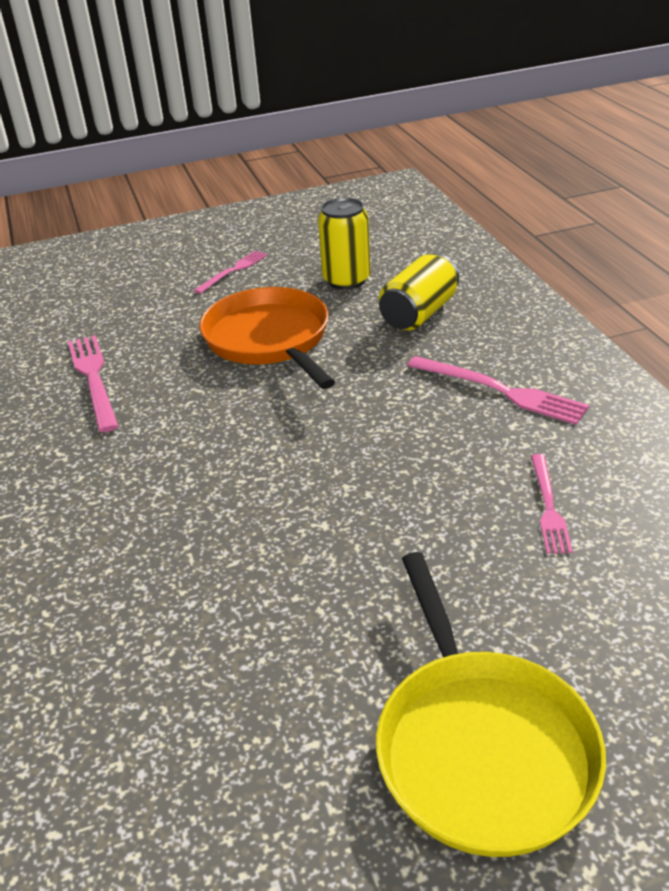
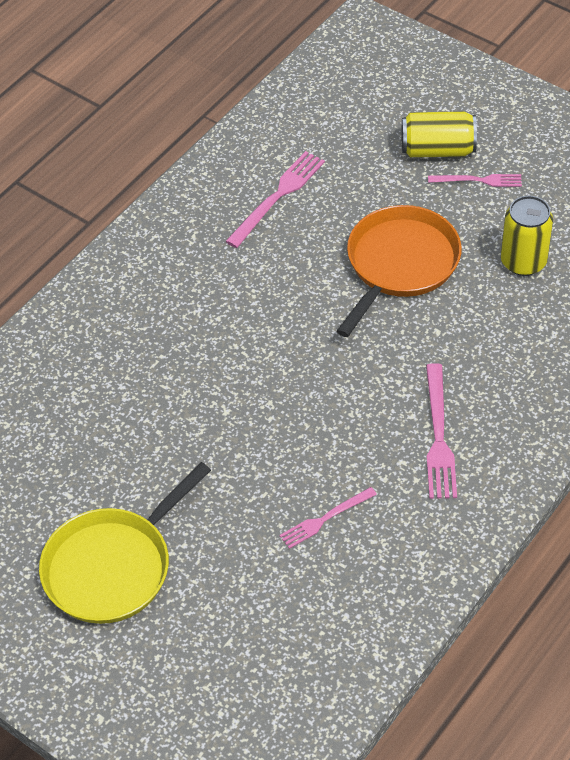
camera: 55 degrees right, 15 degrees up
(419, 314) = (508, 336): yellow can -> yellow can (437, 150)

